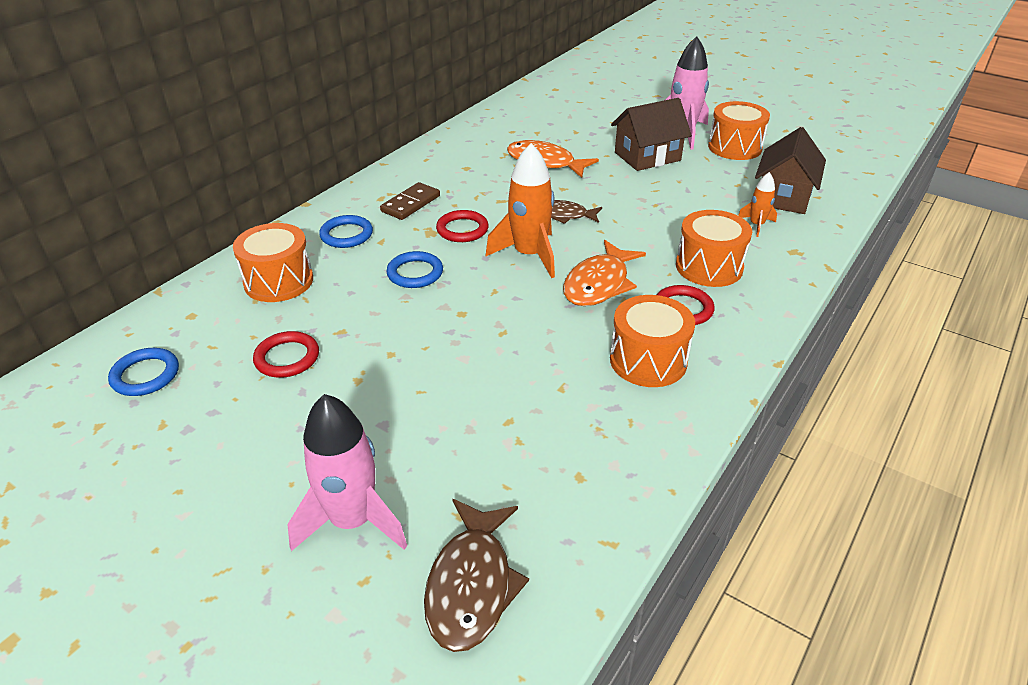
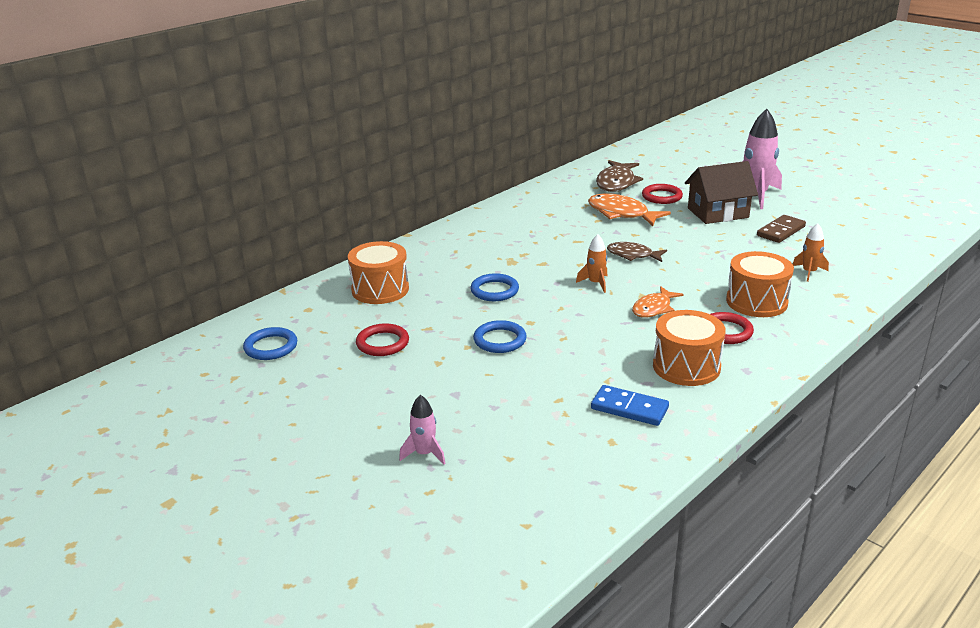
camera: 10 degrees right, 10 degrees down
(346, 235) = (439, 259): blue ring -> blue ring (500, 340)
(353, 521) = (424, 454): pink rocket -> pink rocket, size x0.51
(411, 204) = (497, 239): brown domino -> brown domino (781, 231)
(462, 229) = (539, 261): red ring -> red ring (662, 197)
(471, 585) = (513, 502): brown fish -> brown fish (616, 183)
(529, 255) = (595, 283): orange rocket -> orange rocket, size x0.51
(593, 426) = (629, 408): none -> blue domino
(599, 284) = (653, 308): orange fish -> orange fish, size x0.65
(734, 147) = (803, 209): orange drum -> none
(783, 196) = (841, 251): brown house -> none

